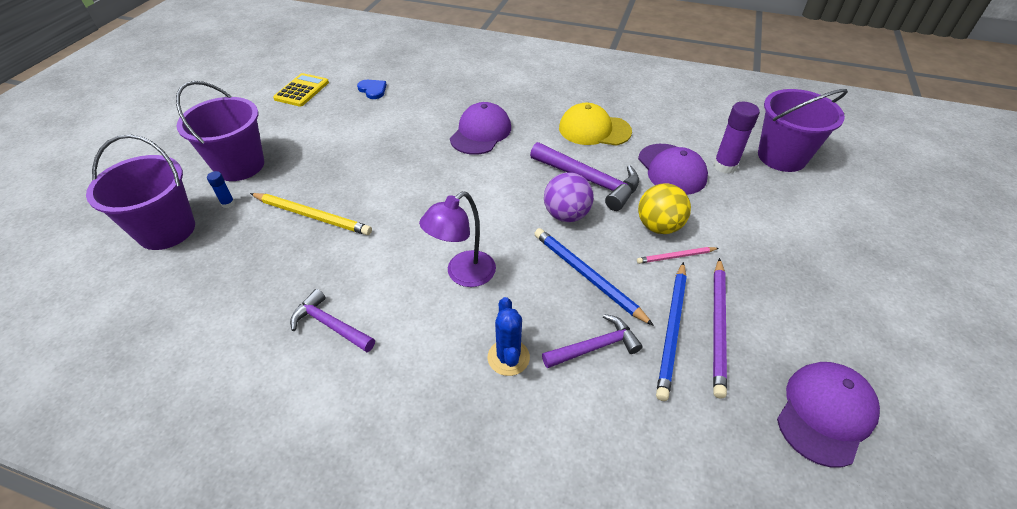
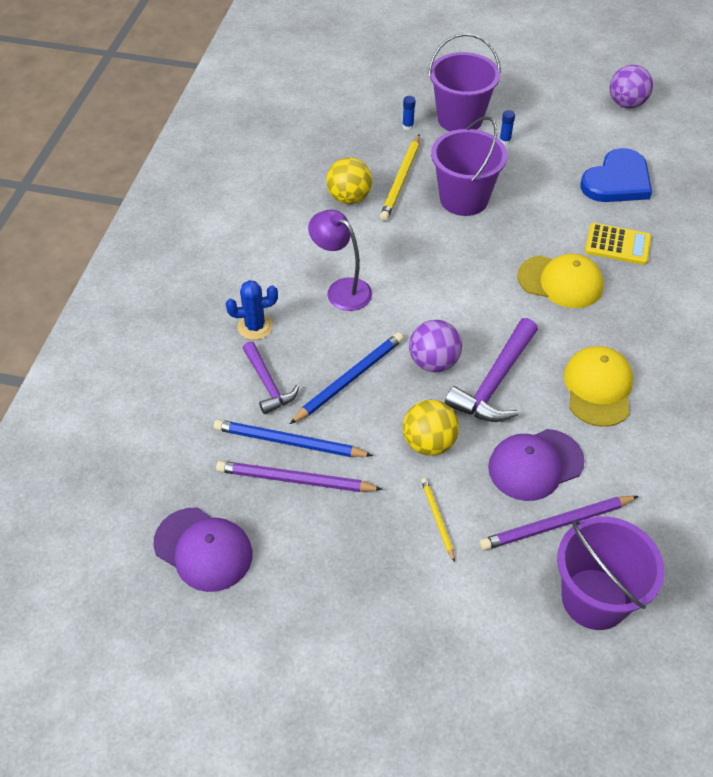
camera: 85 degrees right, 5 degrees up
(166, 230) = (370, 103): purple bucket -> purple bucket (464, 199)
(280, 72) = (626, 104): none -> purple ball
(290, 141) = (505, 141): none -> blue glue stick
(302, 90) = (596, 128): yellow calculator -> yellow calculator (617, 244)
(322, 260) = (349, 198): none -> yellow ball
(330, 325) = (281, 217): purple hammer -> none
(373, 90) = (617, 181): blue heart -> blue heart, size x2.03
(481, 133) = (560, 282): purple cap -> yellow cap
(676, 257) = (385, 454): pink pencil -> none
(725, 166) = (556, 525): purple glue stick -> purple pencil
(737, 229) = (437, 519): none -> yellow pencil

